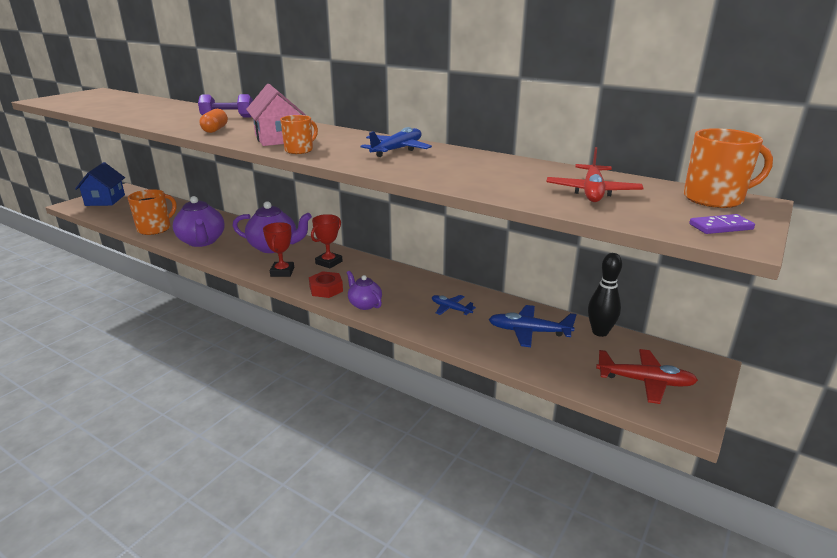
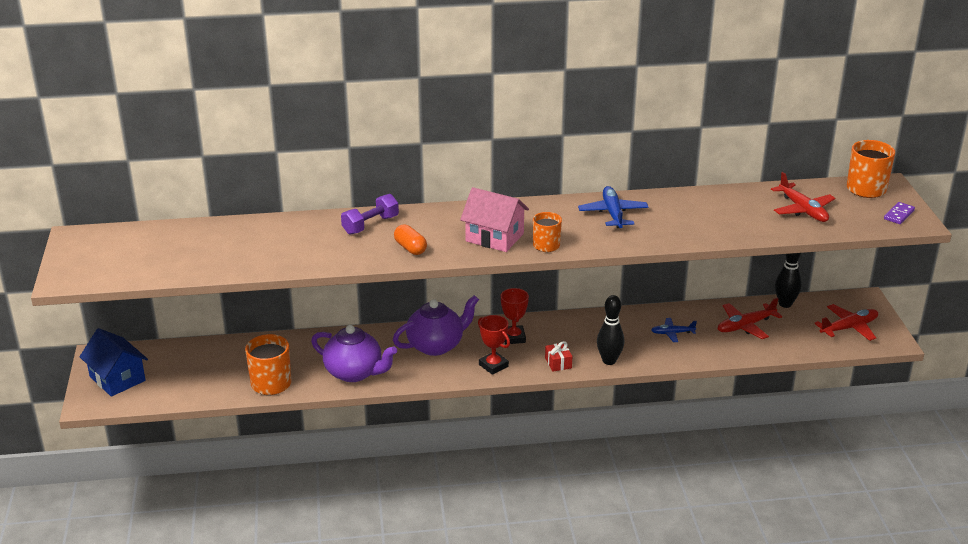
camera: 40 degrees left, 5 degrees up
(326, 289) = (558, 363): red nut -> red gift
(364, 304) = (609, 361): purple teapot -> black bowling pin
(529, 332) = (745, 326): blue plane -> red plane

